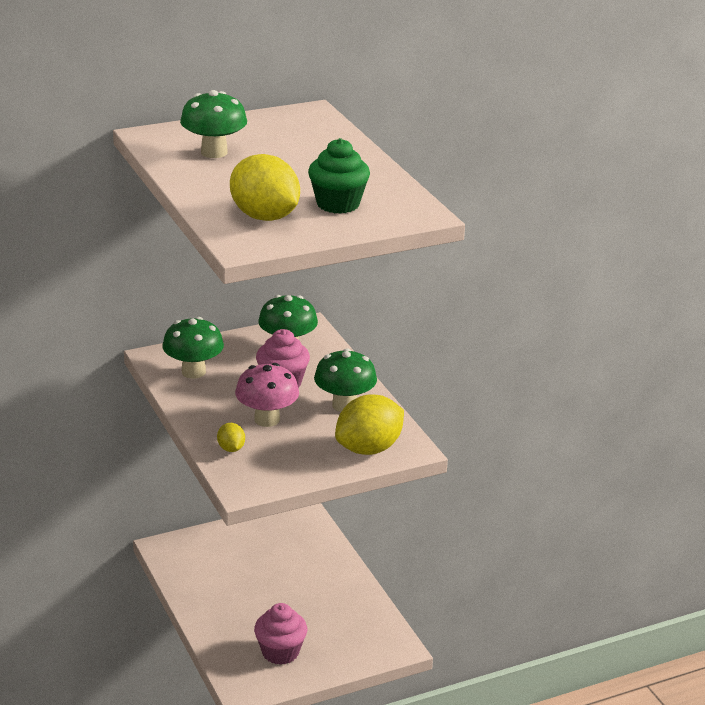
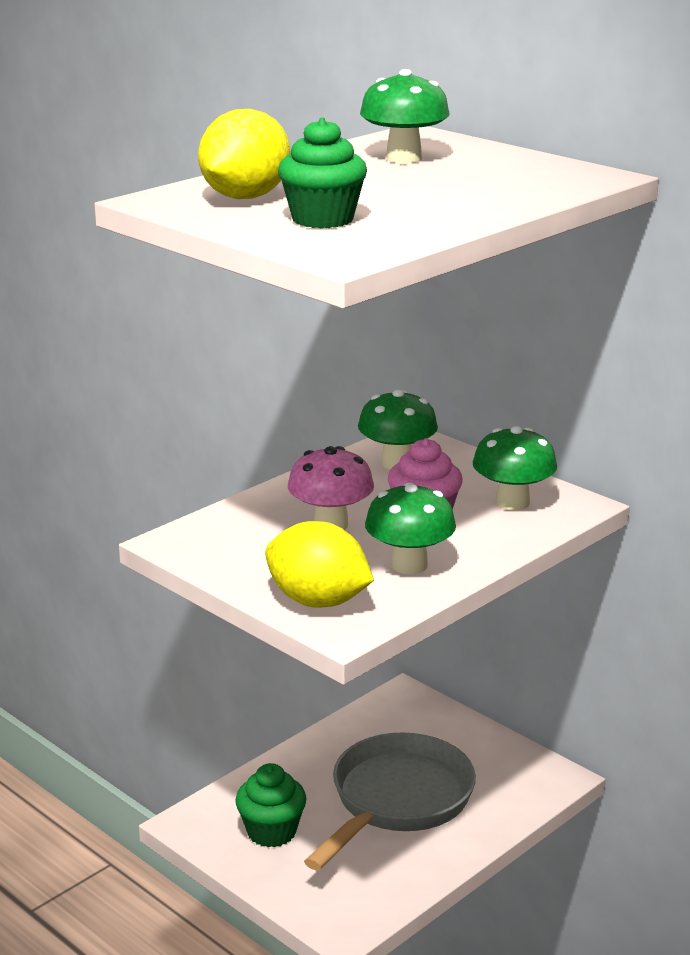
camera: 70 degrees right, 5 degrees down
(231, 449) = (249, 518): yellow lemon -> none
(280, 652) = (271, 832): pink cupcake -> green cupcake
(284, 587) = (397, 801): none -> grey pan

